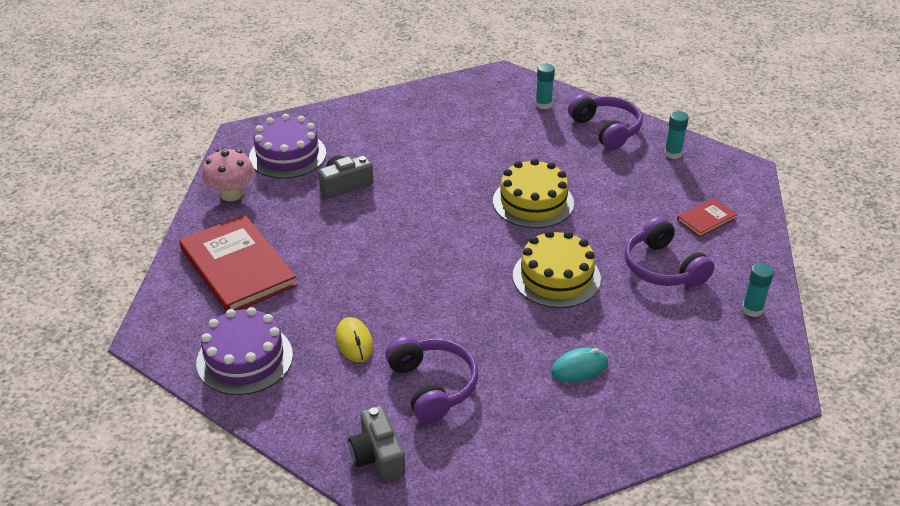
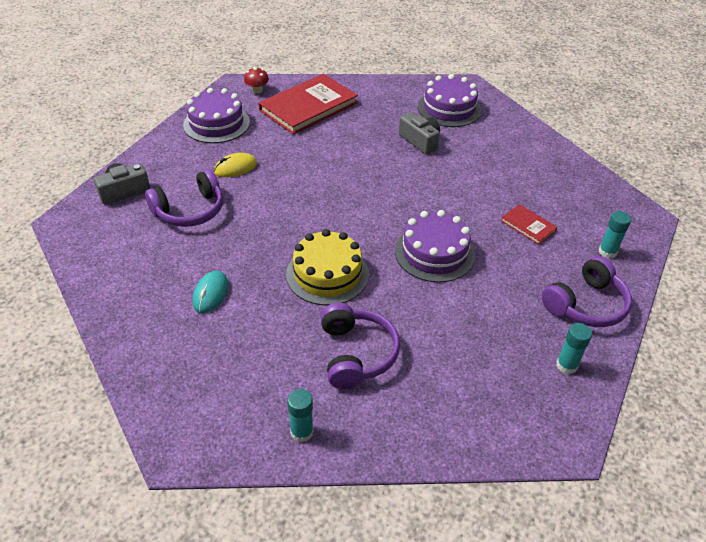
camera: 80 degrees right, 5 degrees up
(174, 314) = (257, 90): none -> red mushroom
(231, 194) = (390, 91): pink mushroom -> none
(533, 202) = (434, 253): yellow cake -> purple cake
(579, 368) = (210, 294): turquoise mouse -> turquoise mouse turned 45 degrees clockwise
(662, 268) = (356, 354): purple headphones -> purple headphones turned 120 degrees clockwise
(706, 219) = (450, 395): red book -> red book (528, 225)

